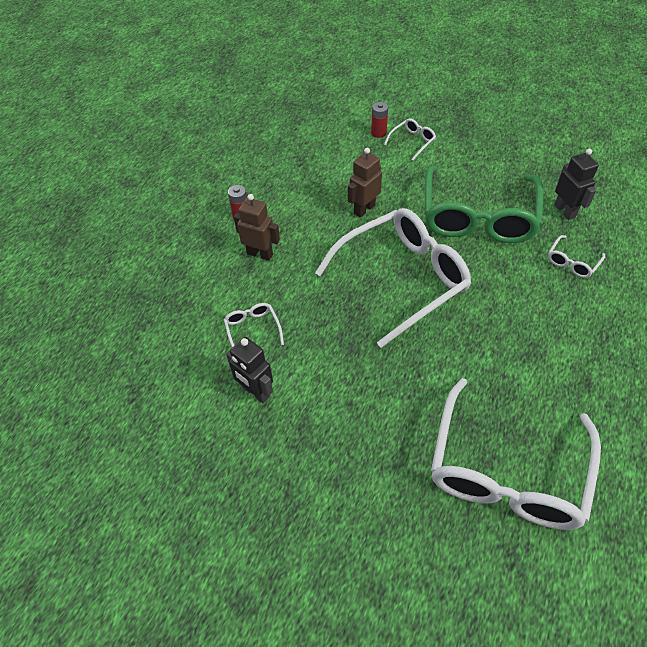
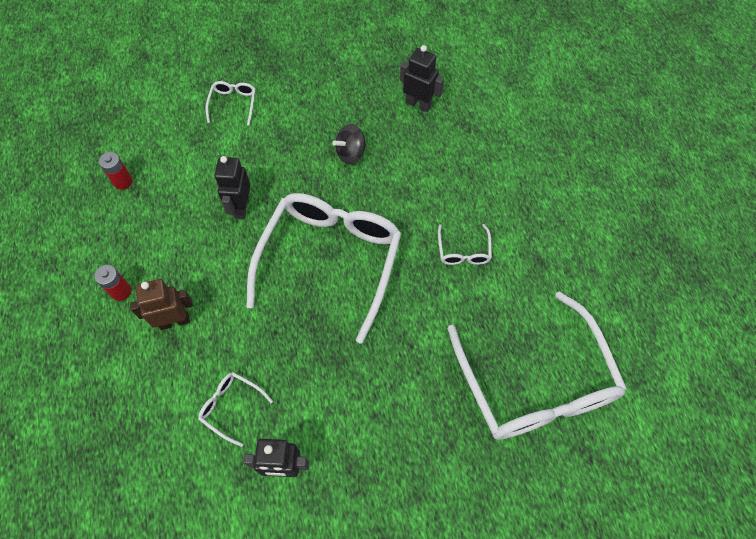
camera: 40 degrees left, 10 degrees up
(364, 209) = (241, 207): brown robot -> black robot
(378, 133) = (192, 111): red battery -> red battery (123, 181)
(478, 216) = (351, 153): green glasses -> black spinning top
(572, 262) = (457, 153): white glasses -> white glasses (463, 251)

